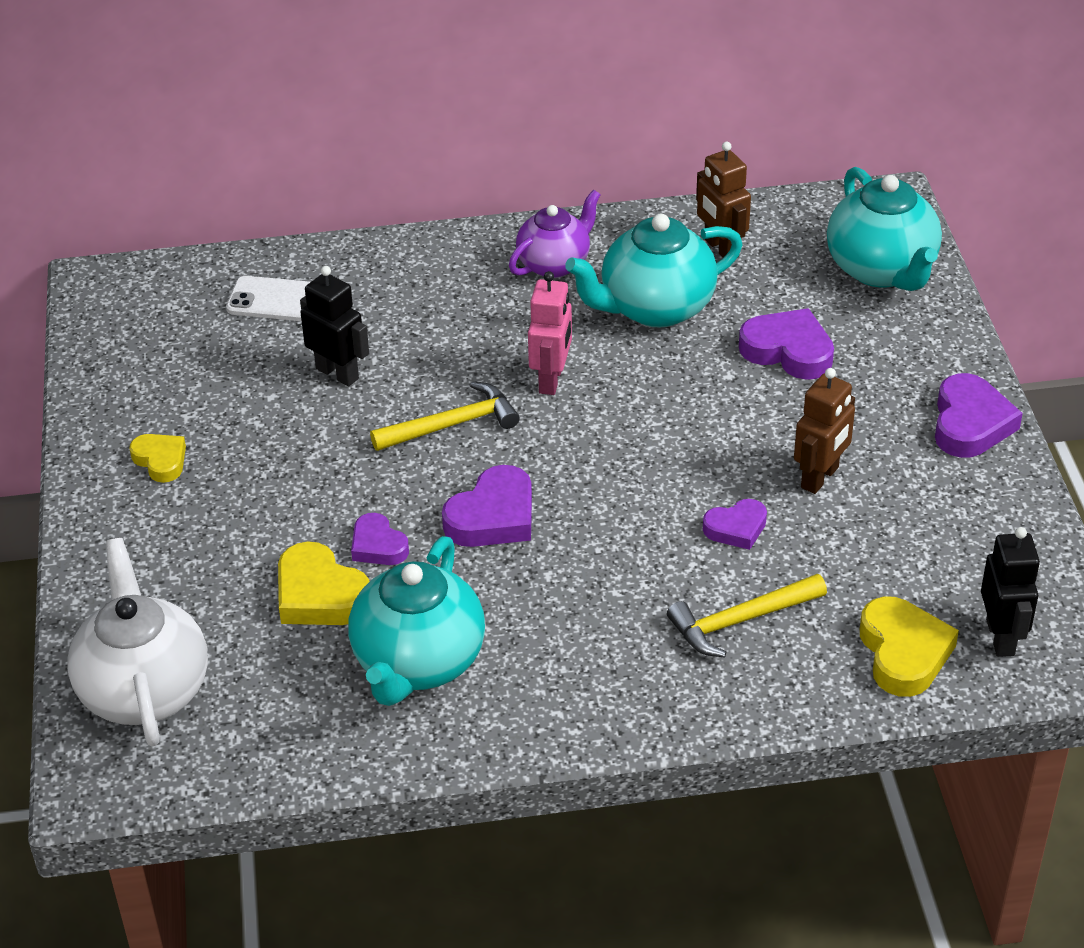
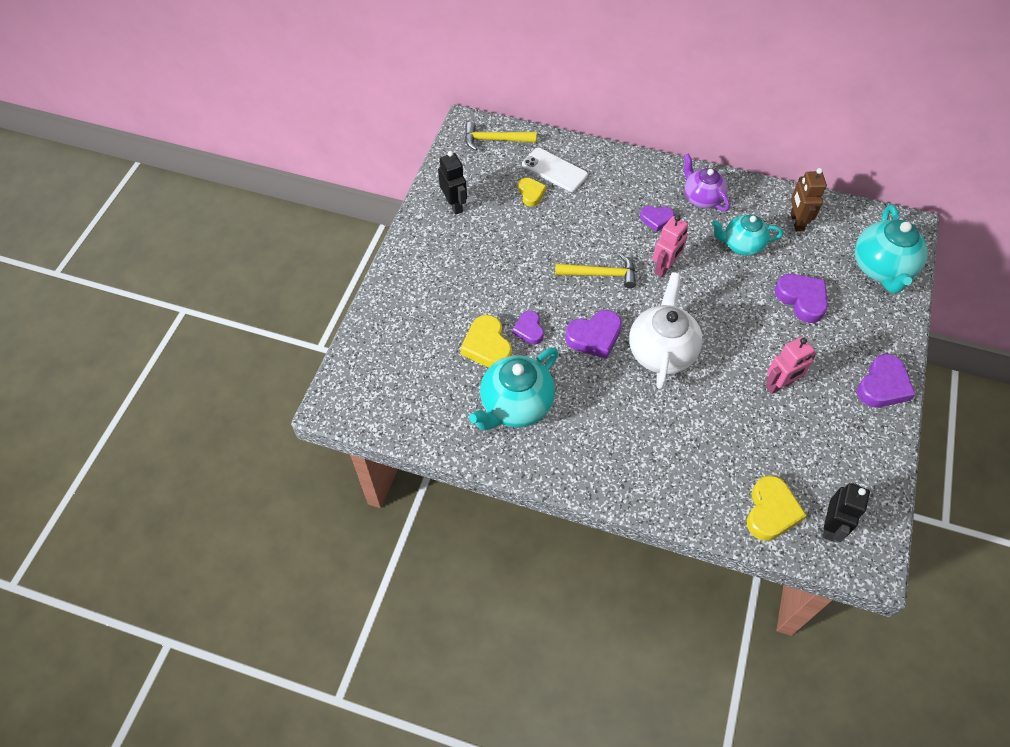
camera: 25 degrees right, 15 degrees up
(144, 689) = (380, 363): white teapot -> white teapot (661, 351)
(160, 460) = (449, 238): yellow heart -> yellow heart (531, 193)
(337, 373) = (558, 221): black robot -> black robot (454, 205)
(555, 264) = (701, 198): purple teapot -> purple teapot turned 105 degrees counterclockwise
(655, 308) = (741, 245): turquoise teapot -> turquoise teapot, size x0.66
(736, 528) = (718, 396): purple heart -> purple heart (656, 219)
(740, 621) = (691, 453): yellow hammer -> yellow hammer (495, 140)
(820, 478) = (779, 385): brown robot -> pink robot

